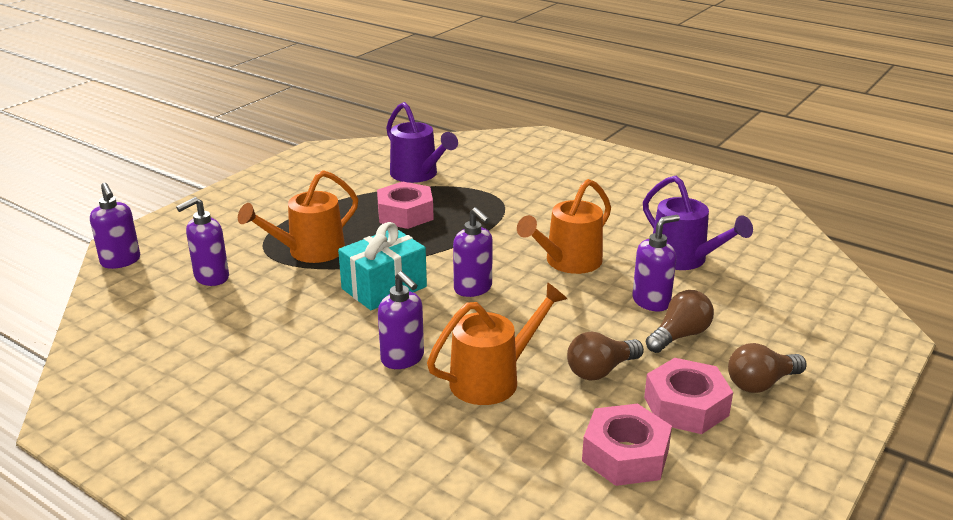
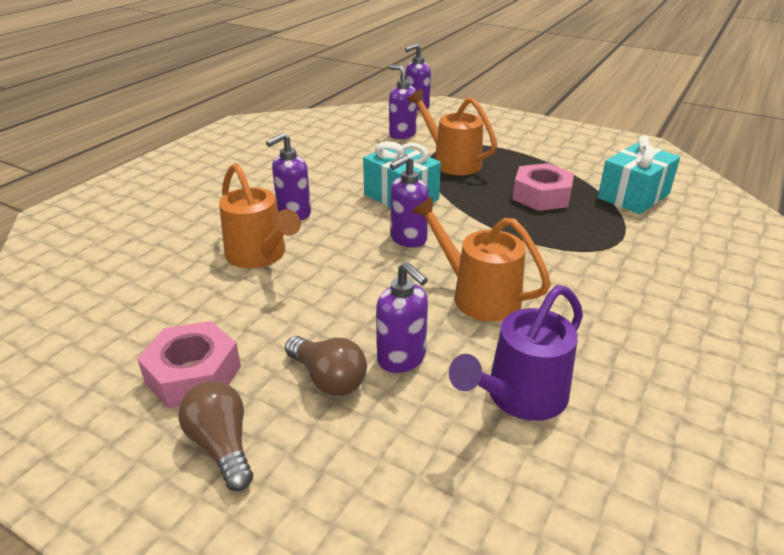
camera: 85 degrees right, 5 degrees up
(418, 175) = (633, 196): purple watering can -> turquoise gift
(600, 370) = (265, 316): brown light bulb -> none
(625, 455) = (132, 329): pink nut -> none

